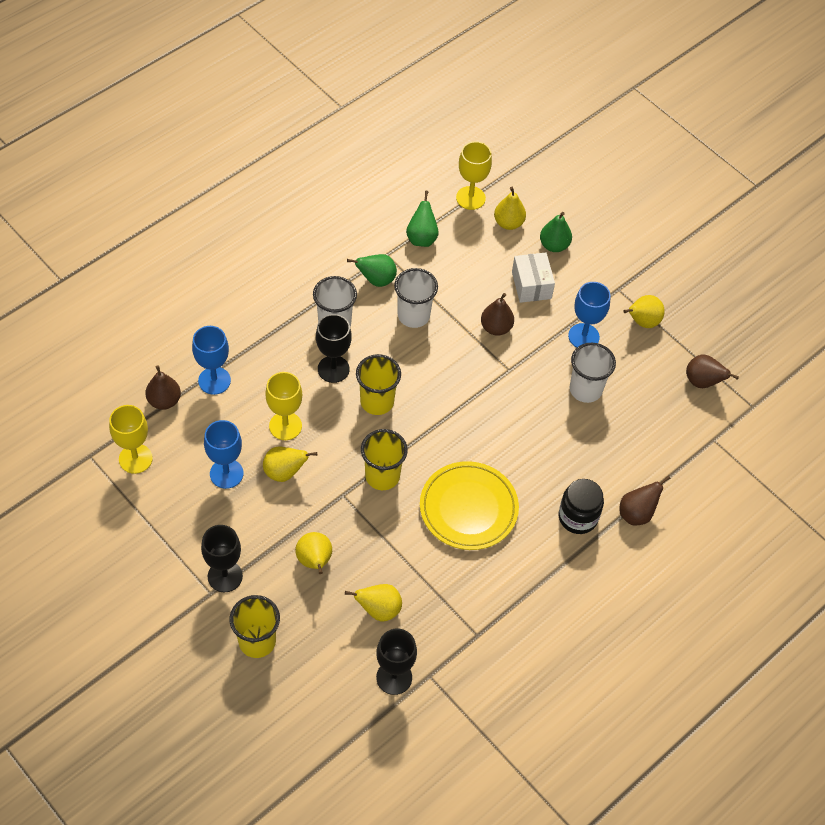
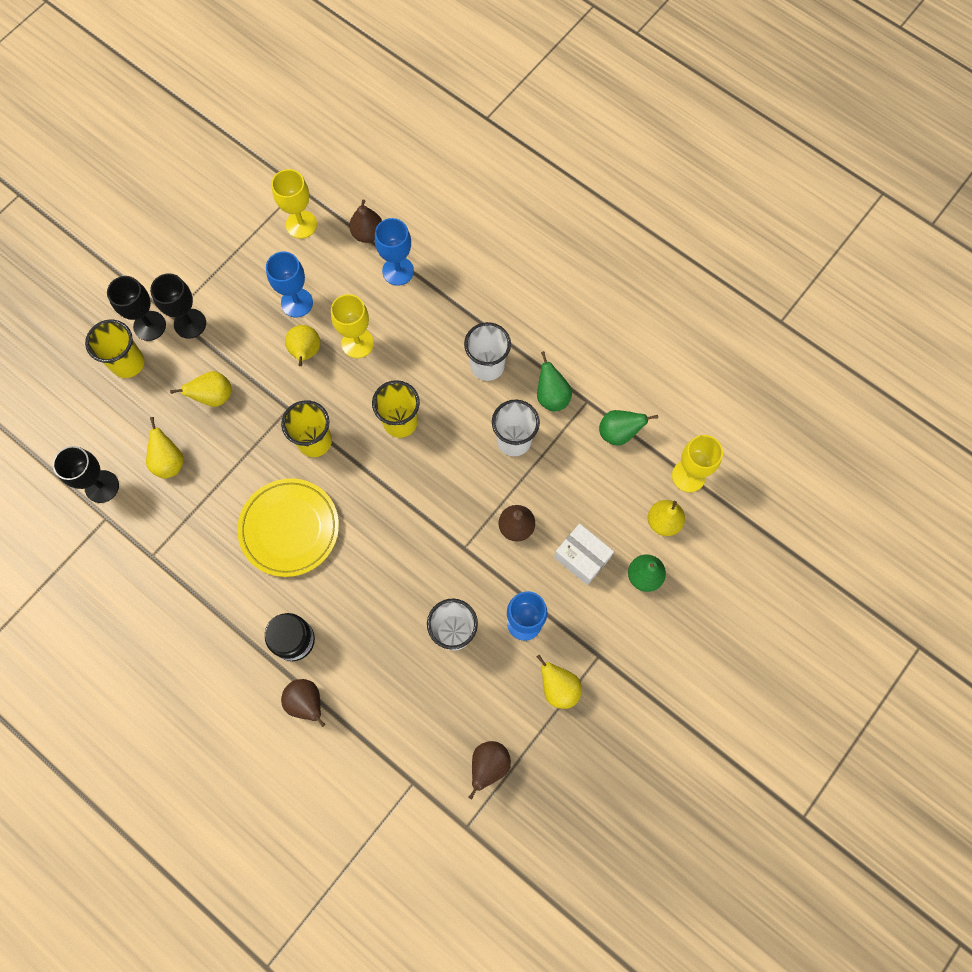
camera: 85 degrees right, 15 degrees up
(333, 369) = (431, 374): black goblet -> black goblet (149, 326)
(531, 285) = (582, 557): white box -> white box turned 60 degrees clockwise

